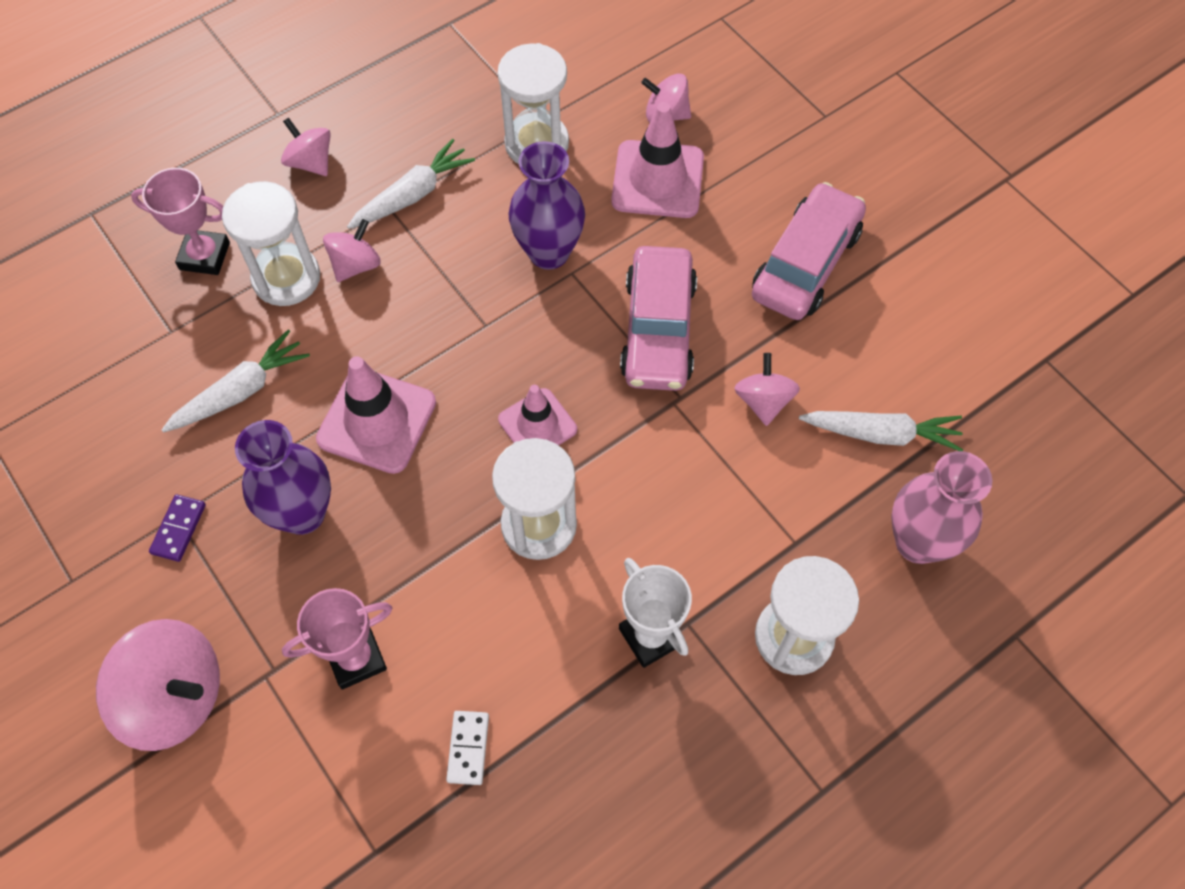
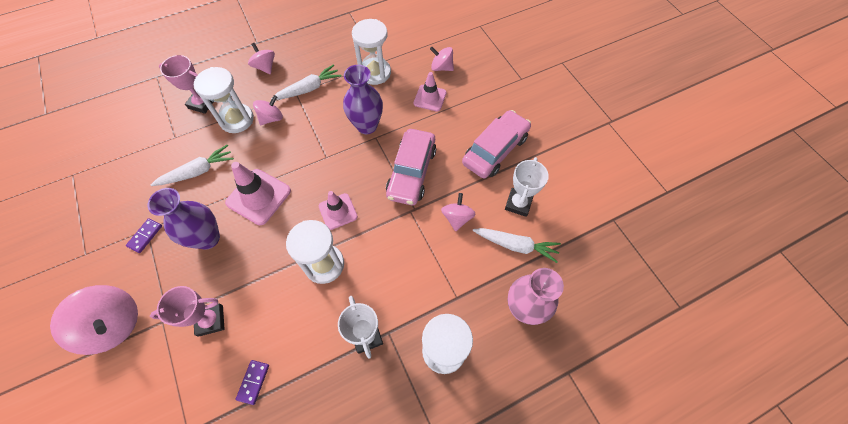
camera: 10 degrees right, 0 degrees up
(468, 748) = (253, 382): white domino -> purple domino
(657, 180) = (430, 98): pink traffic cone -> pink traffic cone, size x0.64
(870, 357) = (518, 204): none -> white trophy

